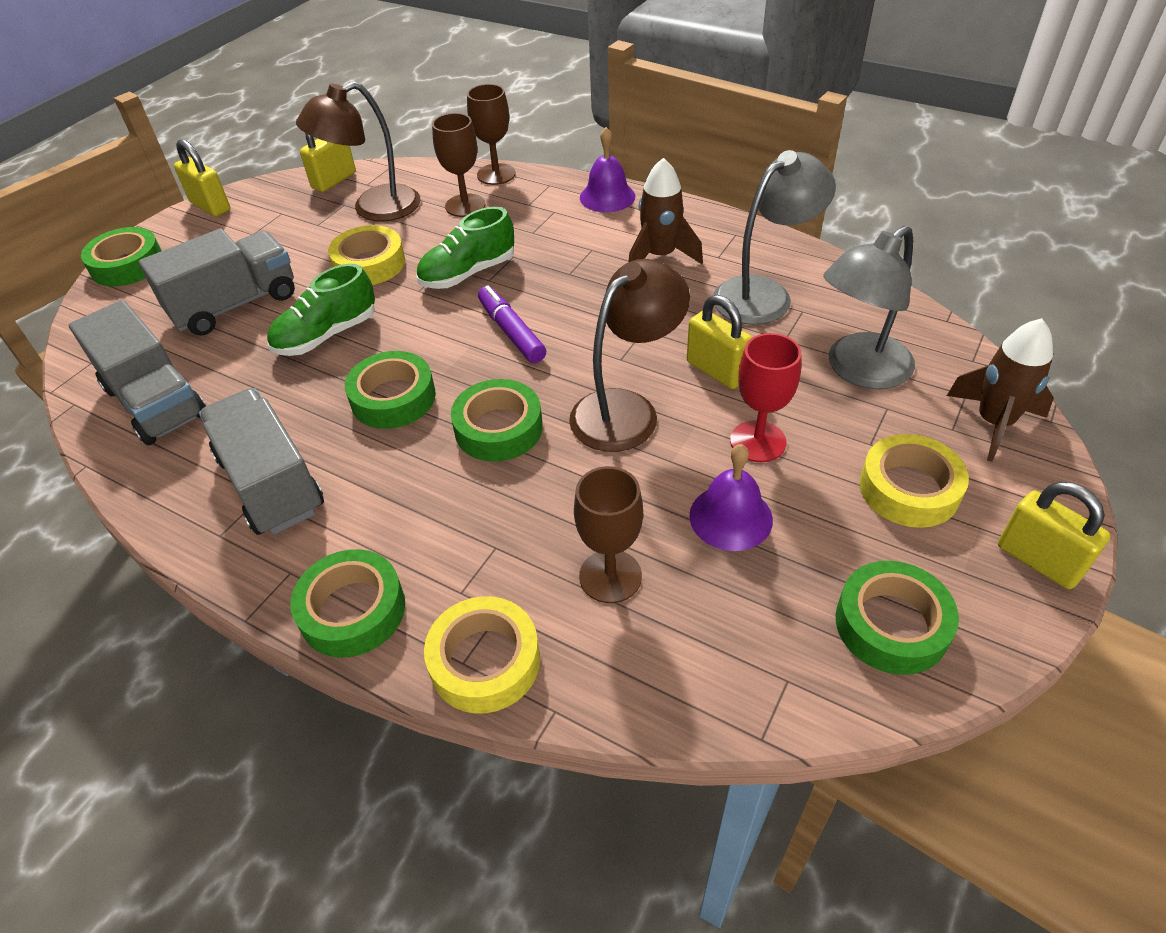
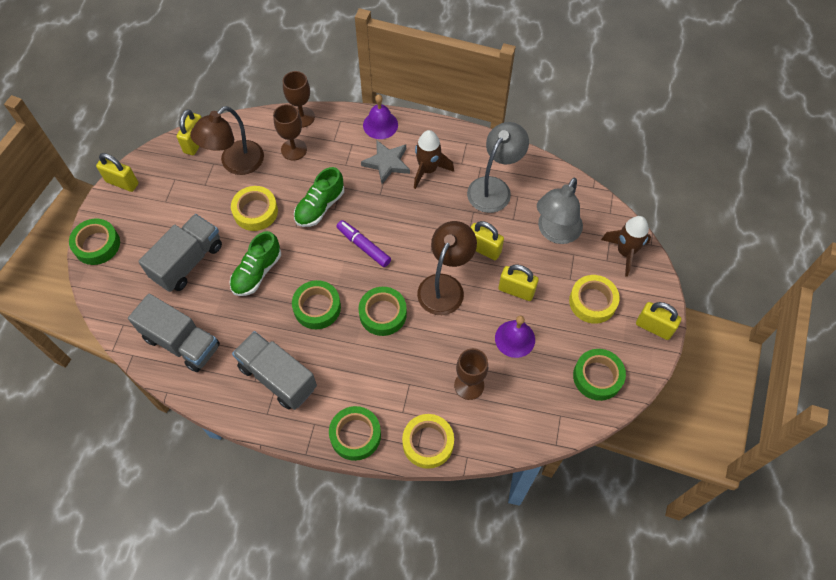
camera: 20 degrees left, 15 degrees up
(597, 239) = (387, 163): none -> grey star
(758, 441) = (516, 290): red goblet -> yellow padlock

